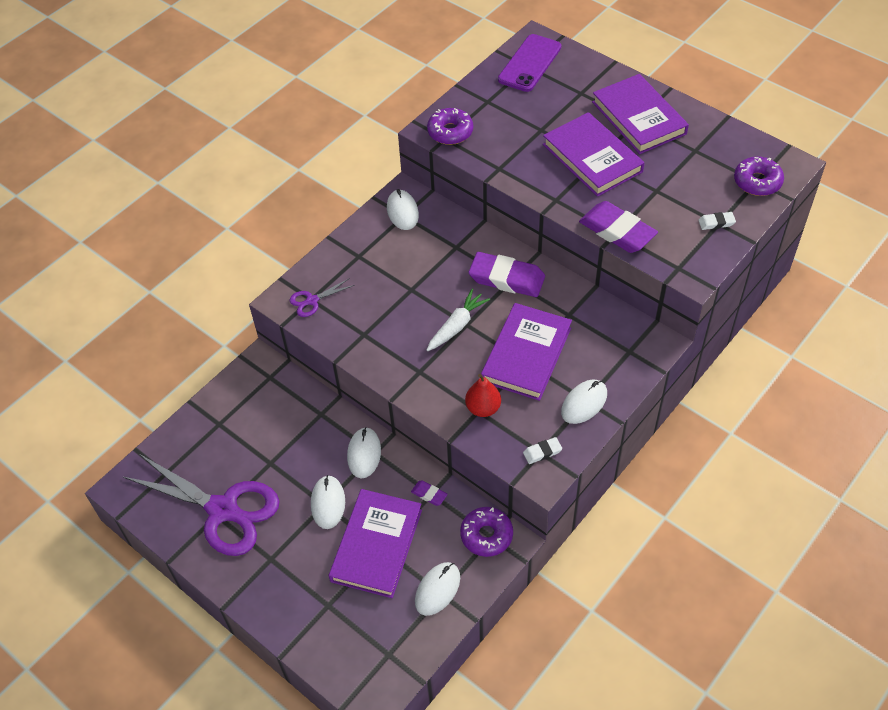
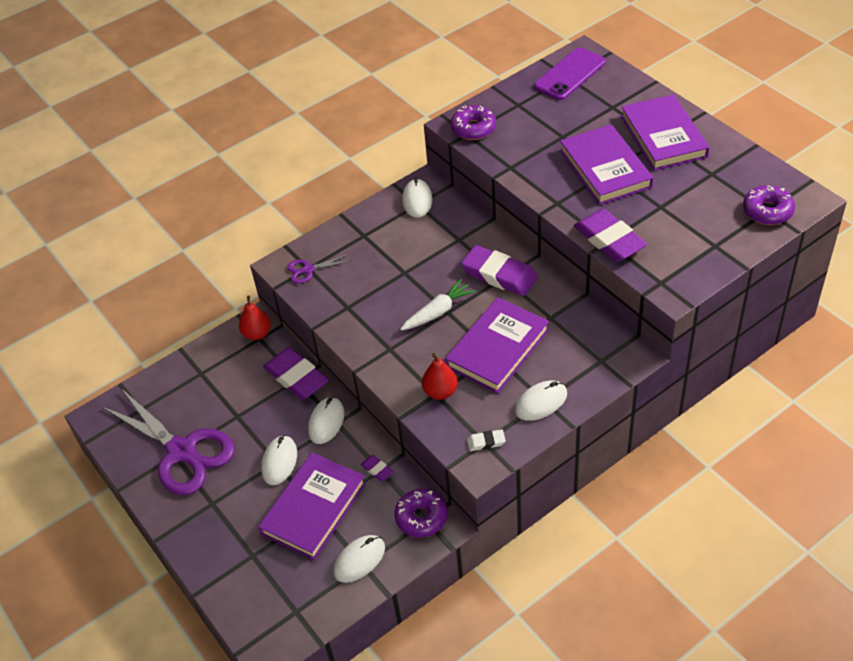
camera: 15 degrees right, 5 degrees down
(266, 373) = (257, 334): none -> red pear
(320, 412) = (296, 377): none -> purple eraser
(716, 223) = (713, 245): white eraser -> none

